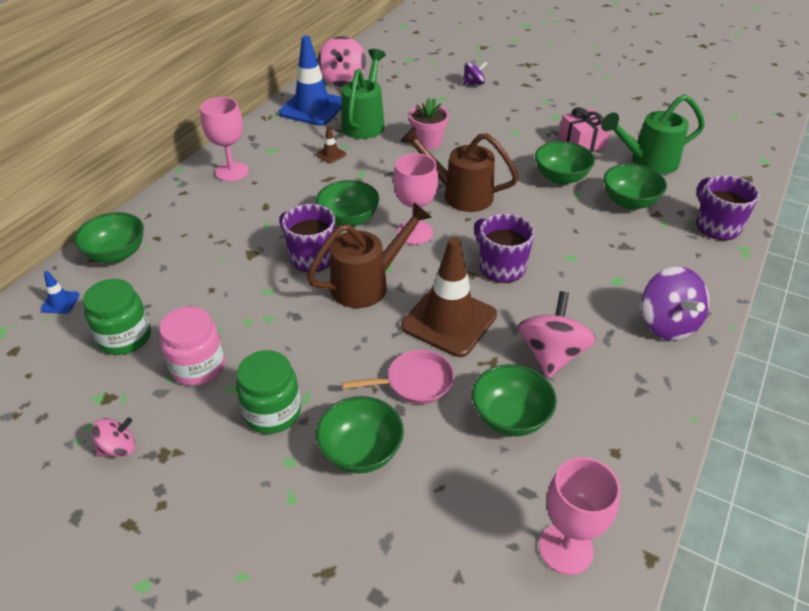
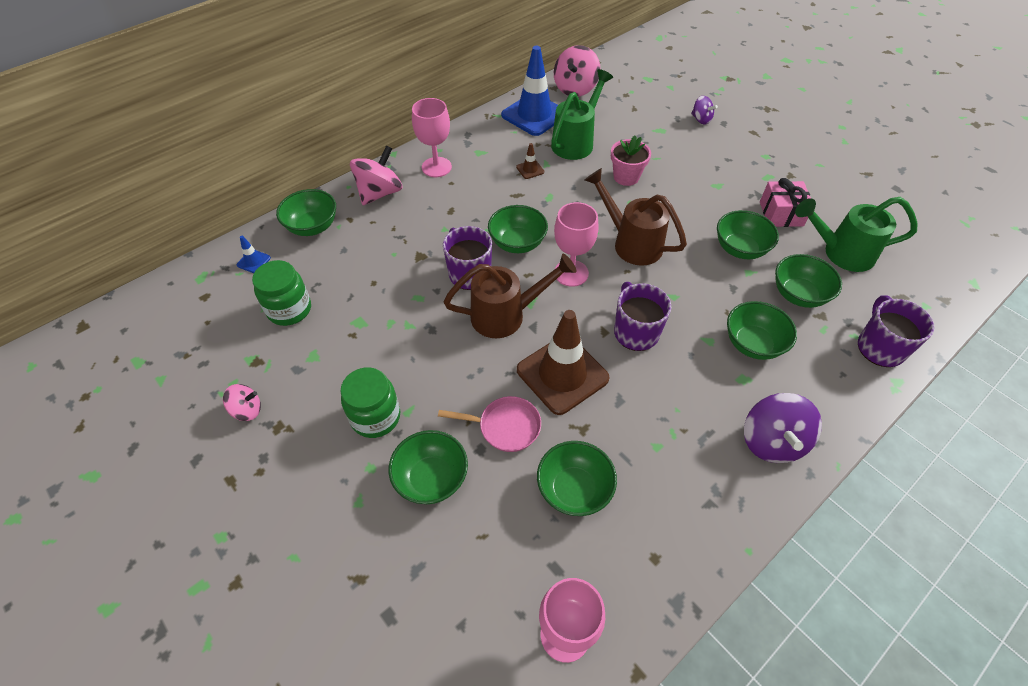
camera: 20 degrees right, 10 degrees up
(198, 367) = (334, 354): pink jar -> none
(474, 83) = (701, 119): purple spinning top -> purple spinning top turned 45 degrees clockwise
(552, 354) = (641, 438): pink spinning top -> pink spinning top (380, 193)
(610, 250) = (752, 344): none -> green bowl

